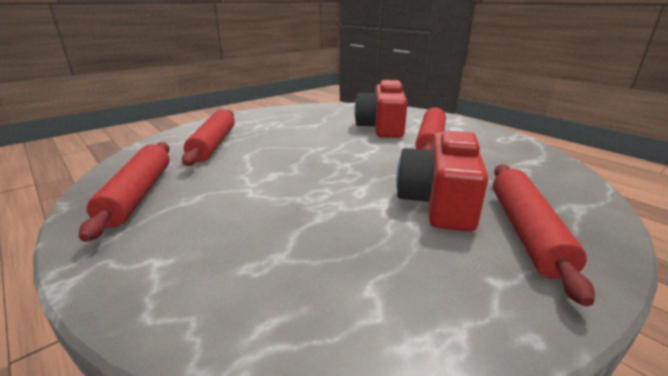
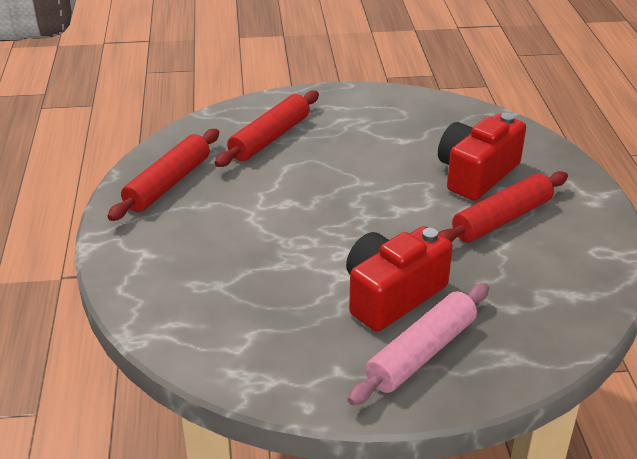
camera: 35 degrees right, 10 degrees up
(526, 232) = (421, 353): red rolling pin -> pink rolling pin

